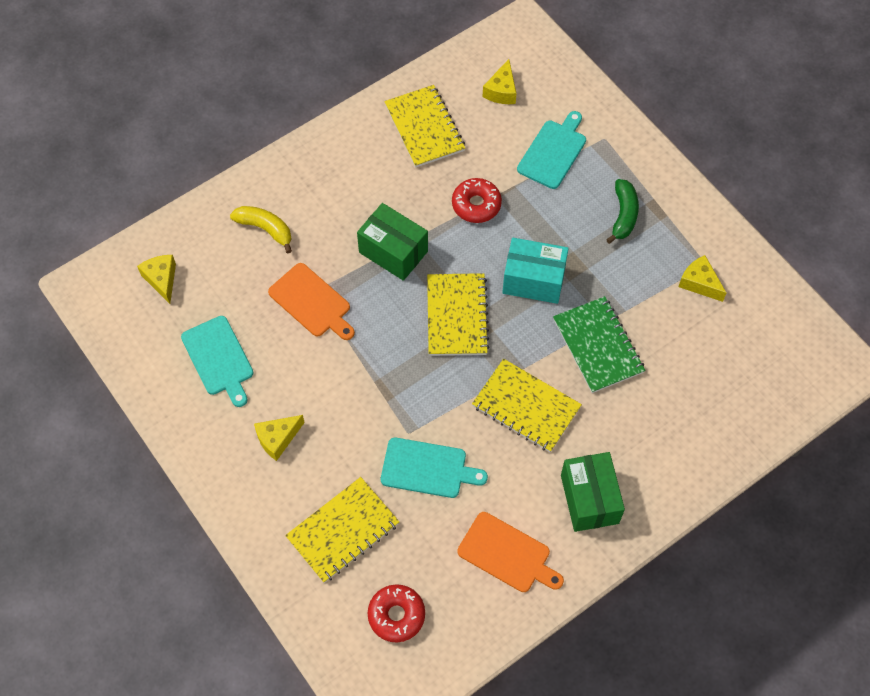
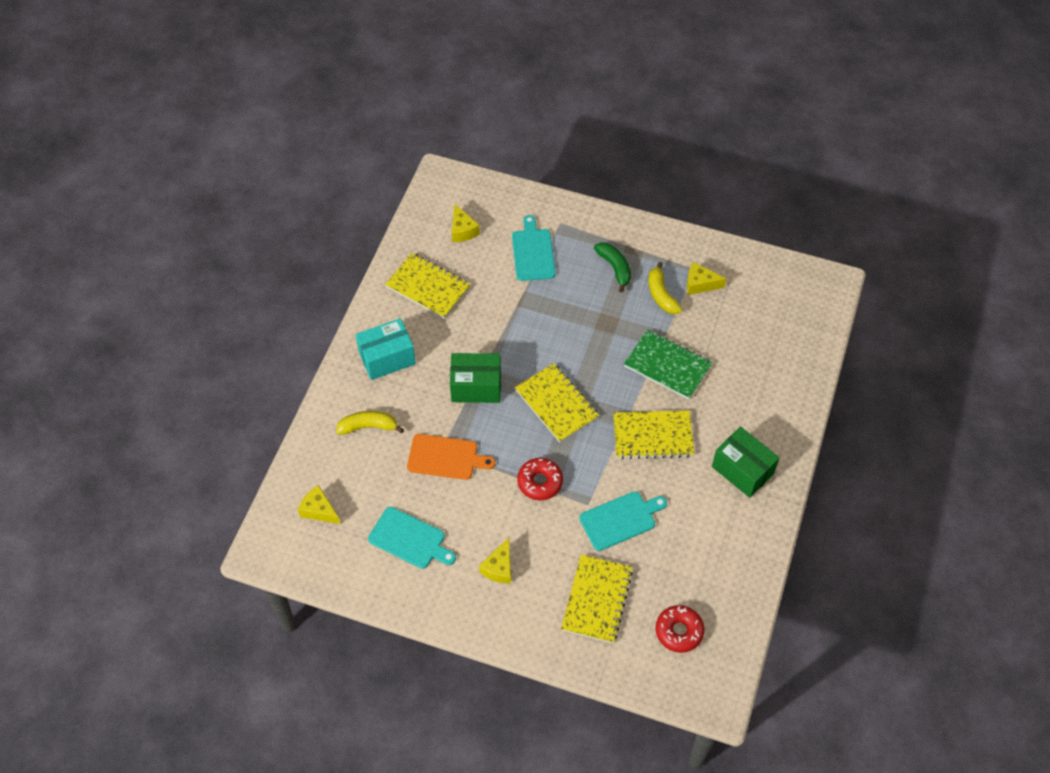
camera: 35 degrees left, 5 degrees down
(476, 205) = (508, 319): red donut -> red donut (540, 482)
(507, 554) = (719, 541): orange cutting board -> none
(533, 280) = (589, 348): turquoise box -> turquoise box (387, 358)
(650, 270) = (661, 295): none -> yellow banana

